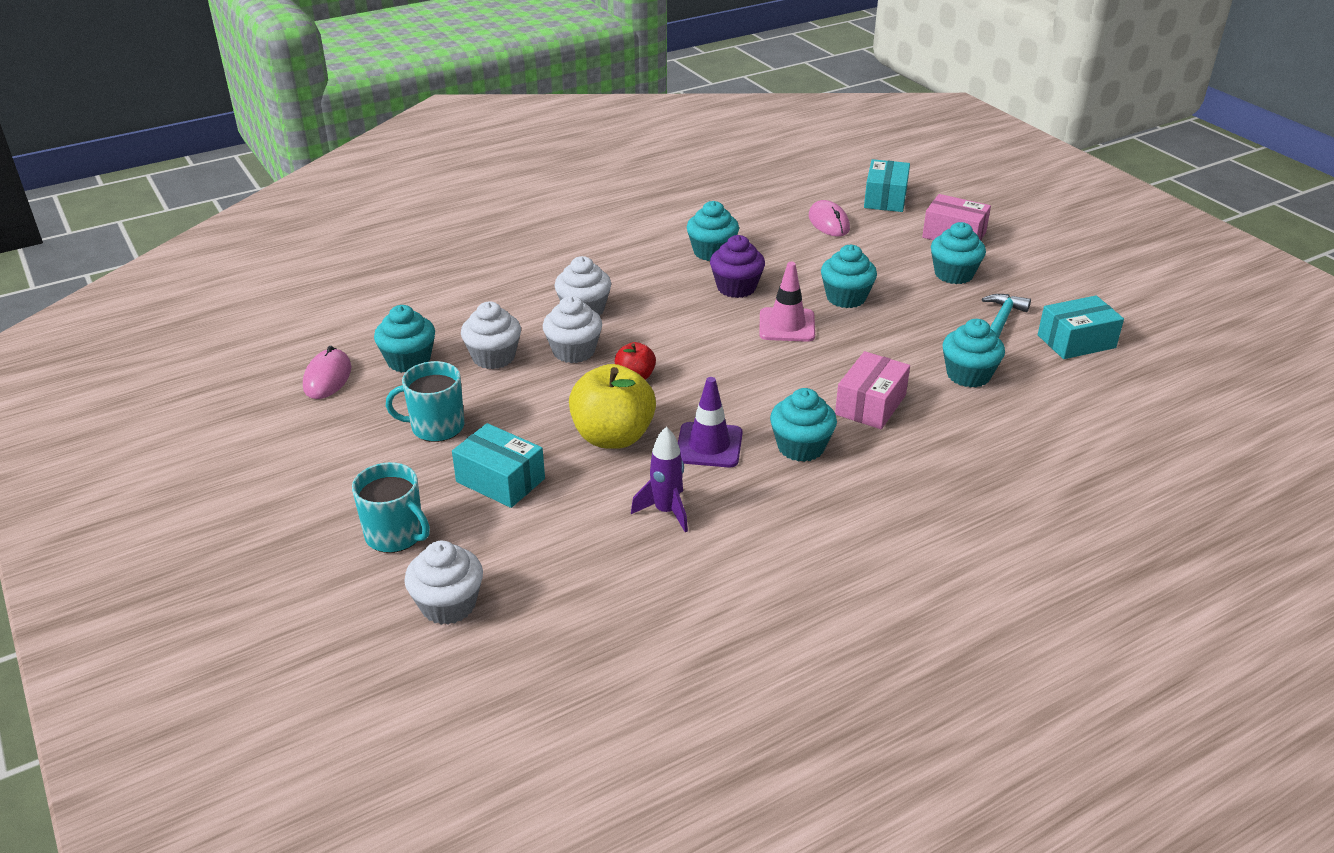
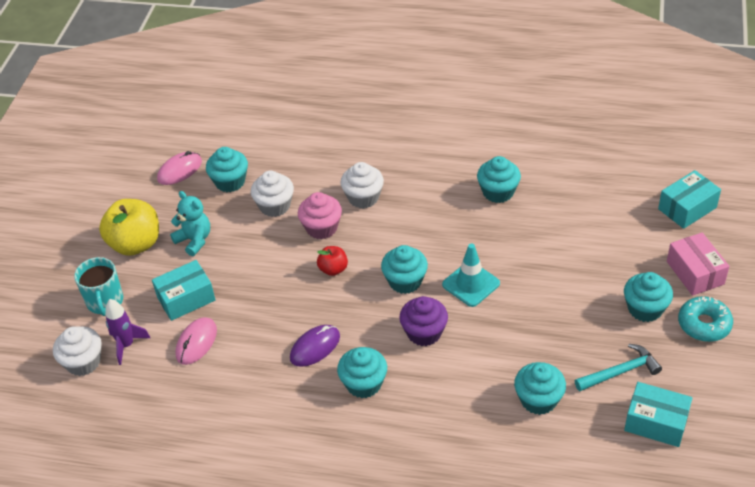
camera: 45 degrees right, 10 degrees up
(436, 427) = (194, 240): turquoise mug -> turquoise teddy bear
(500, 480) = (186, 299): turquoise box -> turquoise box turned 75 degrees clockwise
(574, 351) = (321, 228): white cupcake -> pink cupcake
(613, 436) = (272, 306): yellow apple -> yellow apple (135, 244)
(666, 511) = (241, 377): purple rocket -> purple rocket (126, 345)
(709, 445) = (315, 347): purple traffic cone -> purple mouse
(736, 288) = (477, 233): purple cupcake -> purple cupcake (424, 333)
(787, 325) = (471, 284): pink traffic cone -> turquoise traffic cone
(828, 222) = (613, 209): pink mouse -> pink mouse (196, 342)
(846, 298) = (539, 284): turquoise cupcake -> turquoise cupcake (405, 281)
(870, 405) = (444, 381): pink box -> none
(1011, 263) = (704, 324): none -> turquoise donut

